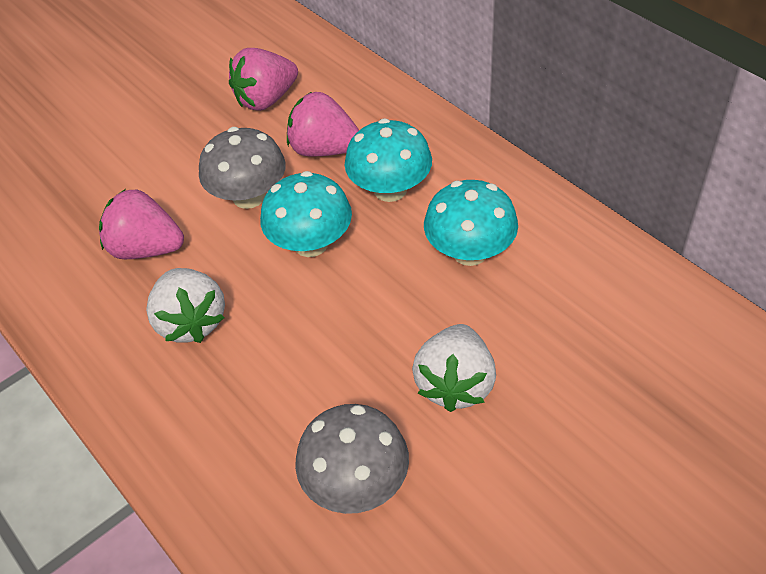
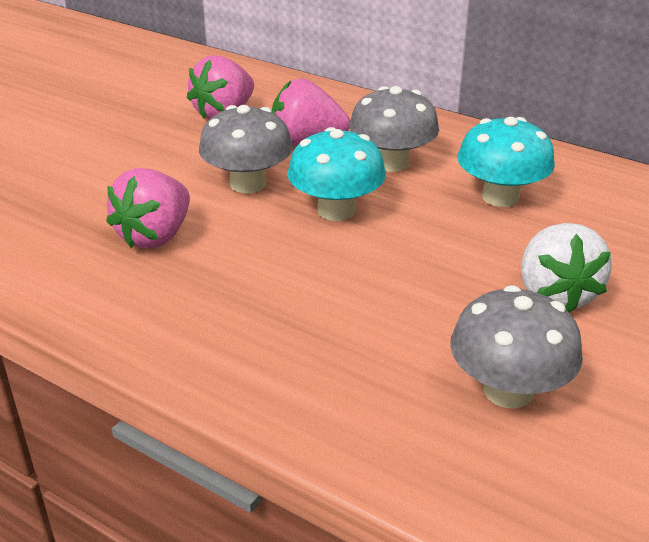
camera: 20 degrees left, 15 degrees down
(146, 249) = (155, 236): pink strawberry -> pink strawberry turned 60 degrees counterclockwise
(191, 322) = (241, 287): white strawberry -> none
(390, 189) = (392, 163): turquoise mushroom -> grey mushroom

